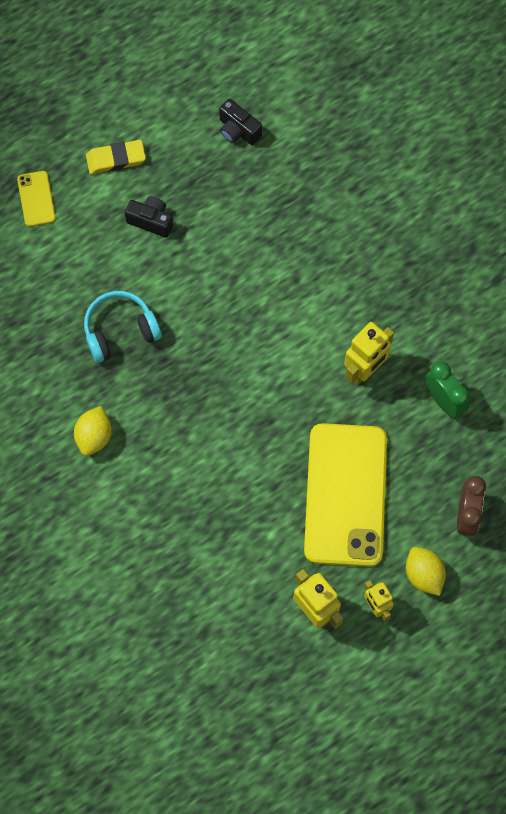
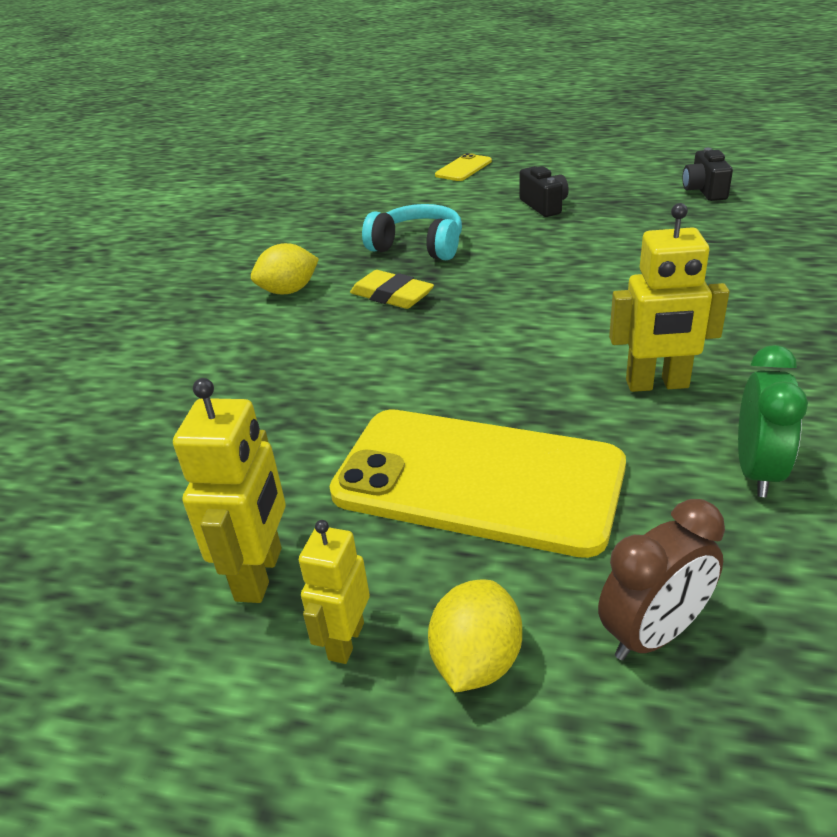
camera: 50 degrees right, 35 degrees down
(116, 159) = (560, 171): yellow eraser -> yellow eraser (392, 295)
(346, 495) = (477, 480): yellow phone -> yellow phone turned 60 degrees clockwise

